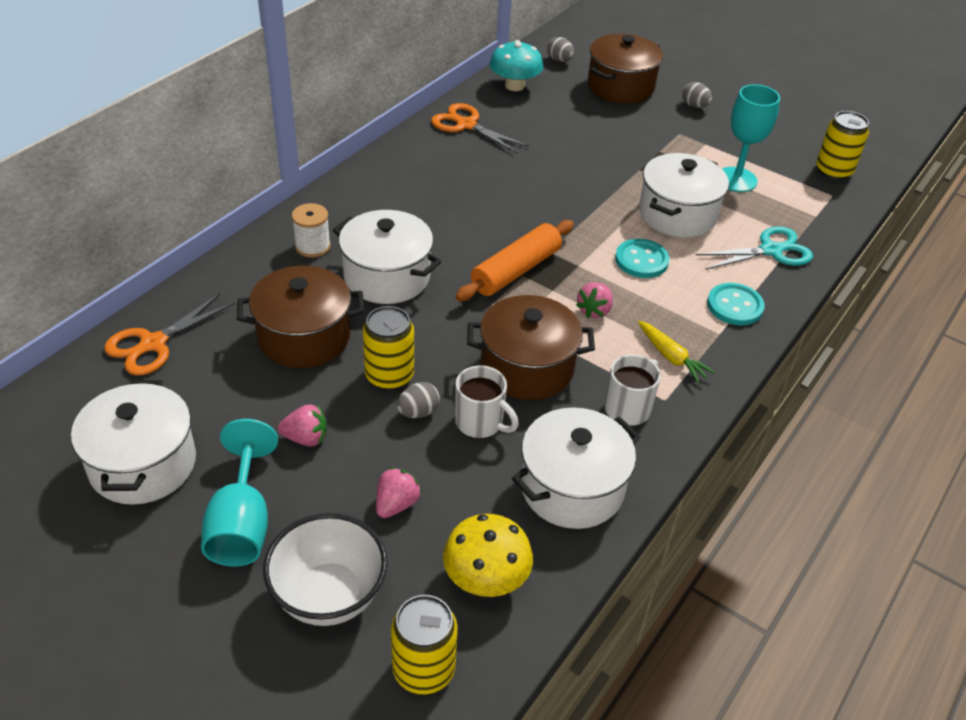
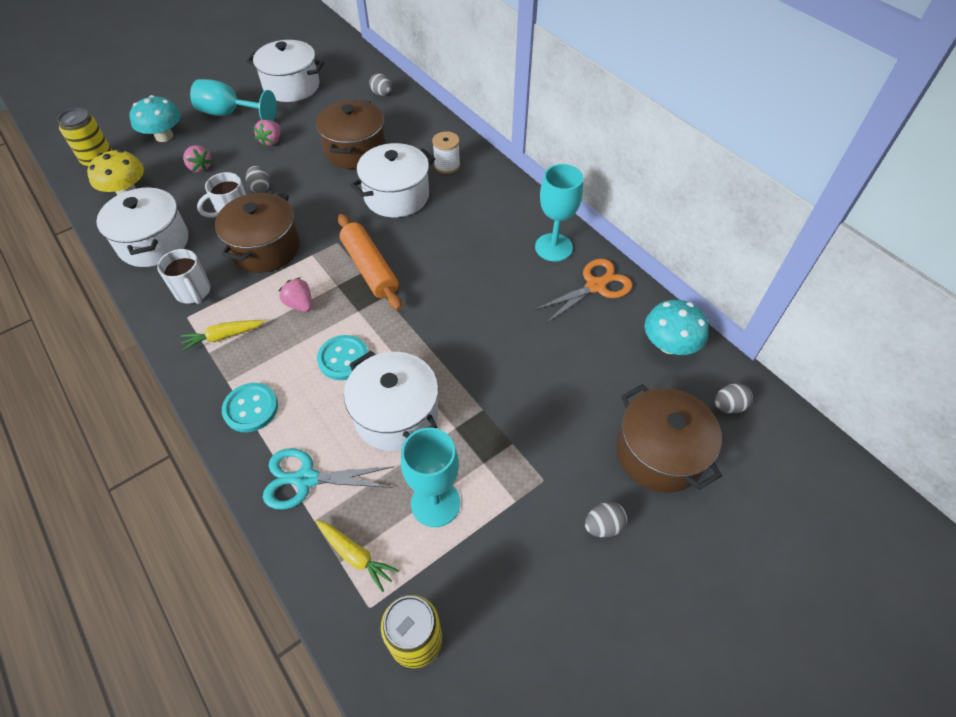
camera: 110 degrees right, 10 degrees up
(153, 344) = (382, 94): orange scissors -> grey egg
(329, 596) = (164, 136): white bowl -> turquoise mushroom
(389, 376) = (299, 181): yellow can -> none
(425, 153) = (553, 247): none -> turquoise goblet
(771, 251) = (306, 479): turquoise scissors -> turquoise scissors turned 90 degrees clockwise
(805, 209) = (355, 555): none -> yellow carrot

